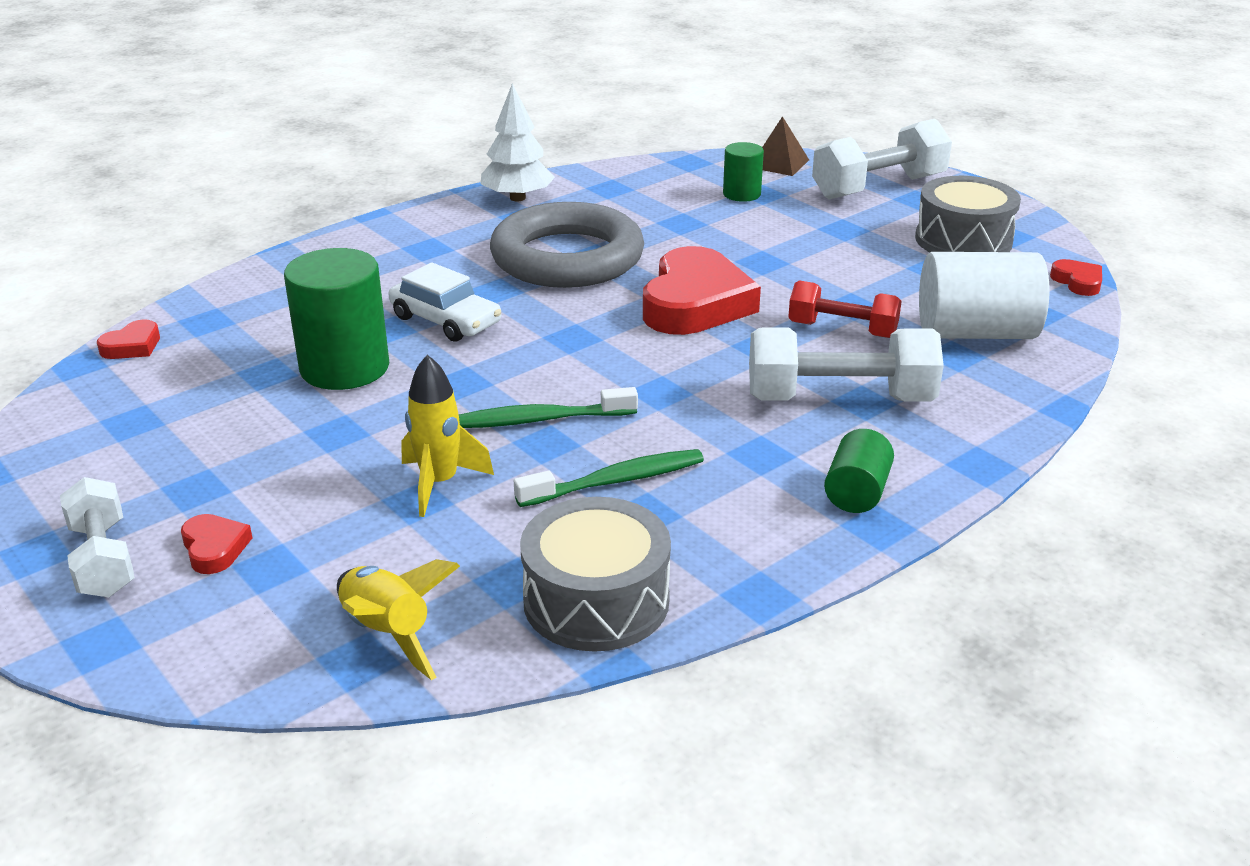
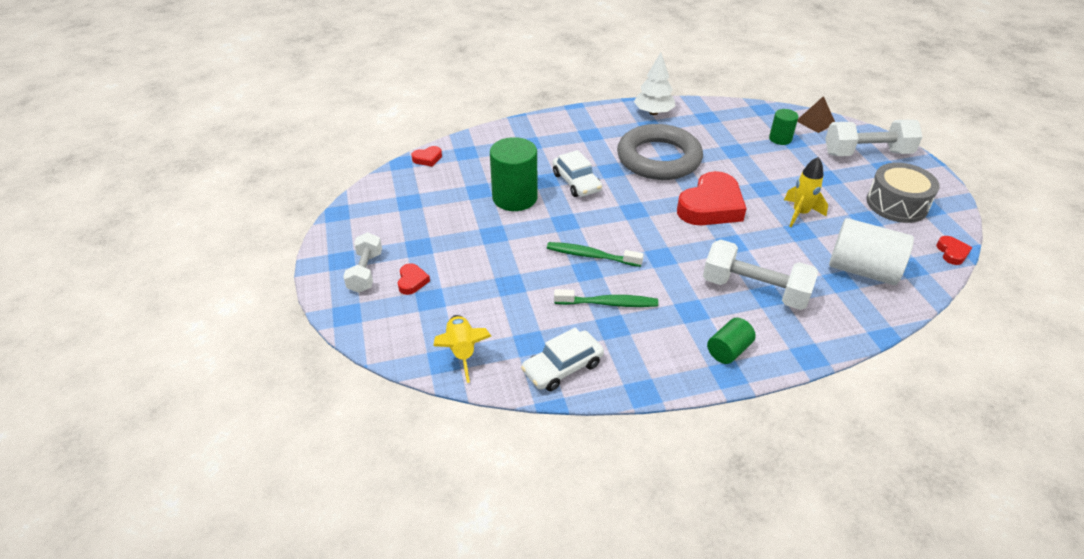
camera: 25 degrees right, 10 degrees up
(439, 483) = (525, 278): yellow rocket -> yellow rocket (800, 214)
(596, 600) = (562, 367): grey drum -> white car
(842, 330) = (783, 246): red dumbbell -> none

